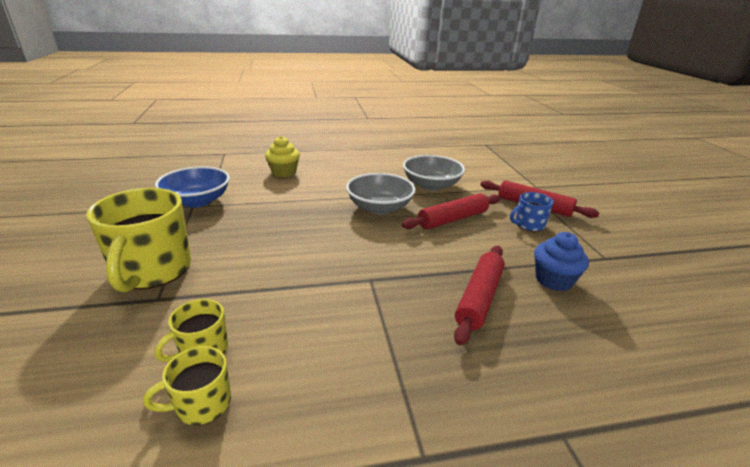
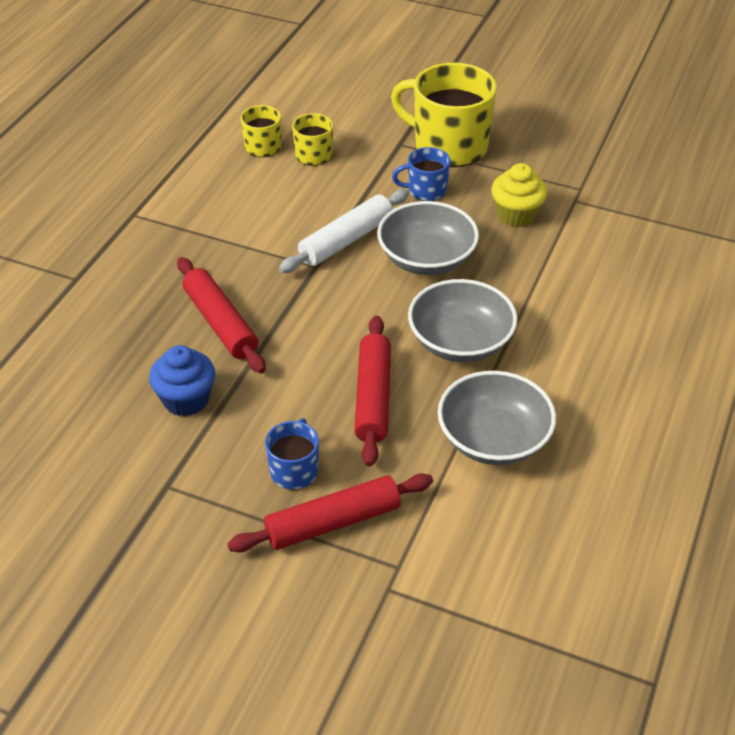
camera: 125 degrees right, 15 degrees up
(197, 201) = (592, 194): blue bowl -> none
(231, 261) = (426, 190): none -> blue mug
(284, 172) = (650, 291): yellow cupcake -> yellow cupcake (516, 215)
(317, 237) = (426, 259): none -> grey bowl
(327, 276) = (346, 240): none -> white rolling pin

